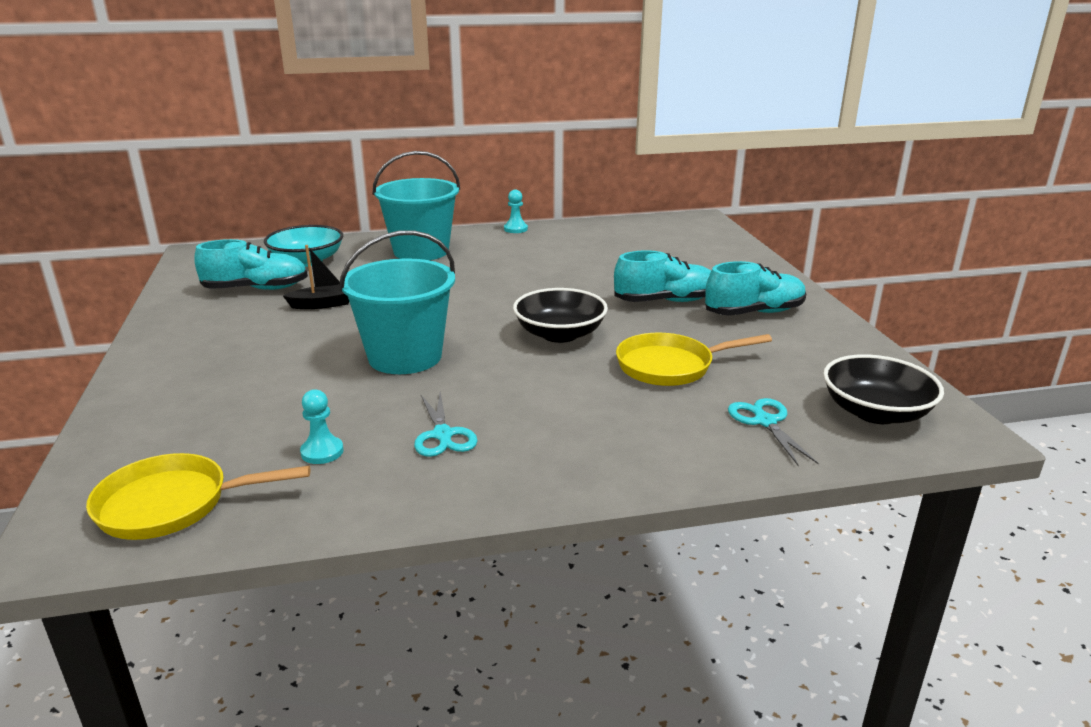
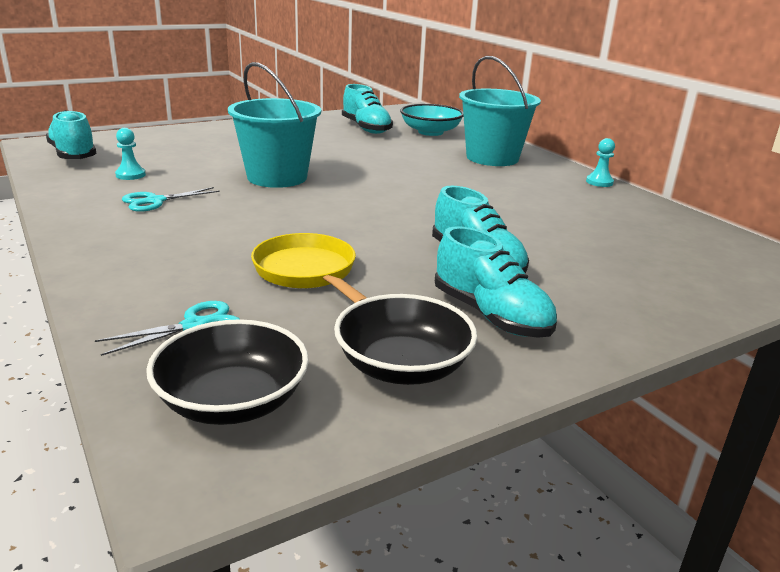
camera: 70 degrees right, 0 degrees up
(172, 504) = (73, 155): yellow pan -> turquoise shoe
(323, 304) = (354, 146): black boat -> none
(560, 334) = (352, 221): black bowl -> black bowl (403, 367)

